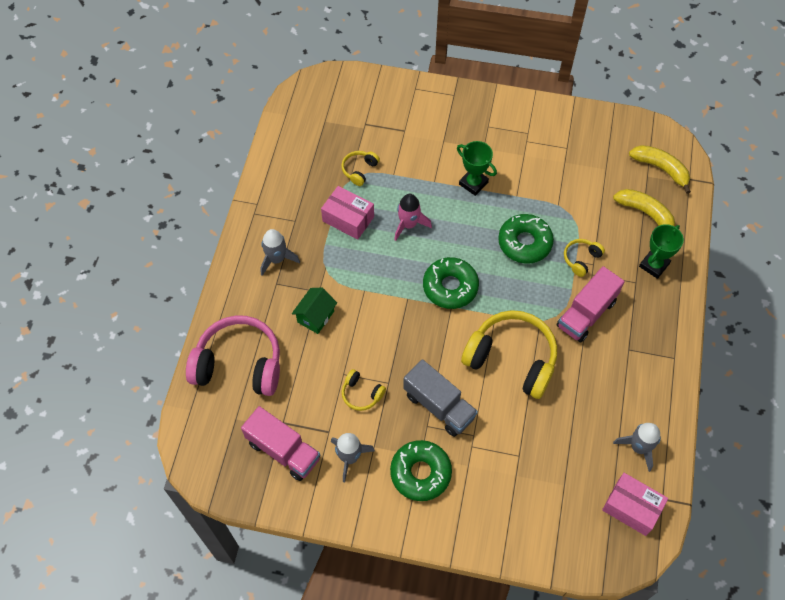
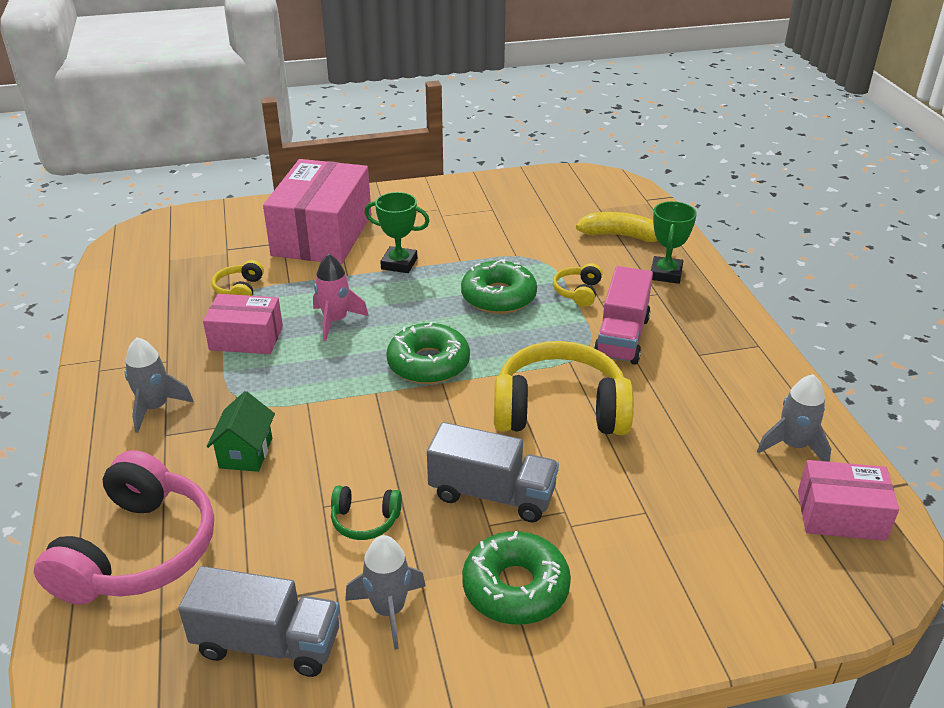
camera: 25 degrees left, 25 degrees down
(239, 364) = (139, 551): pink headphones -> pink headphones turned 120 degrees clockwise
(283, 450) = (267, 643): pink truck -> grey truck
(361, 394) = (365, 520): yellow headphones -> green headphones
(434, 132) = (322, 235): none -> pink box
(661, 169) = (609, 199): yellow banana -> none

